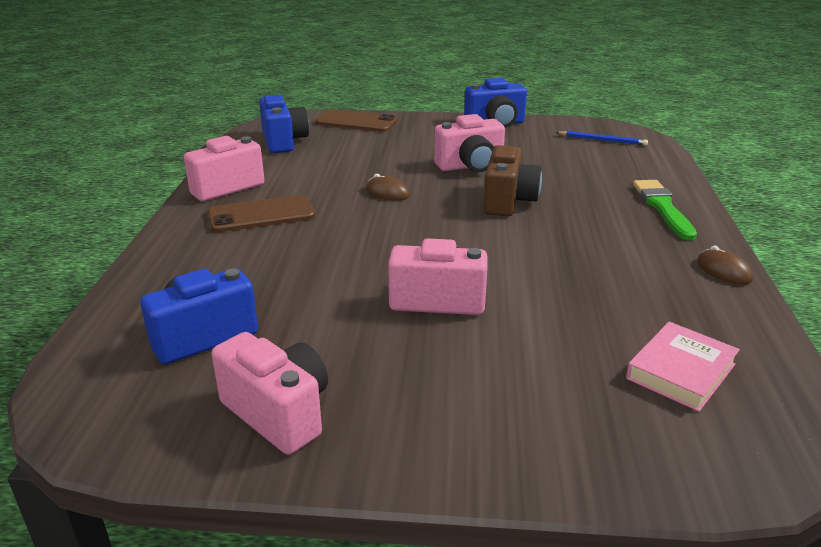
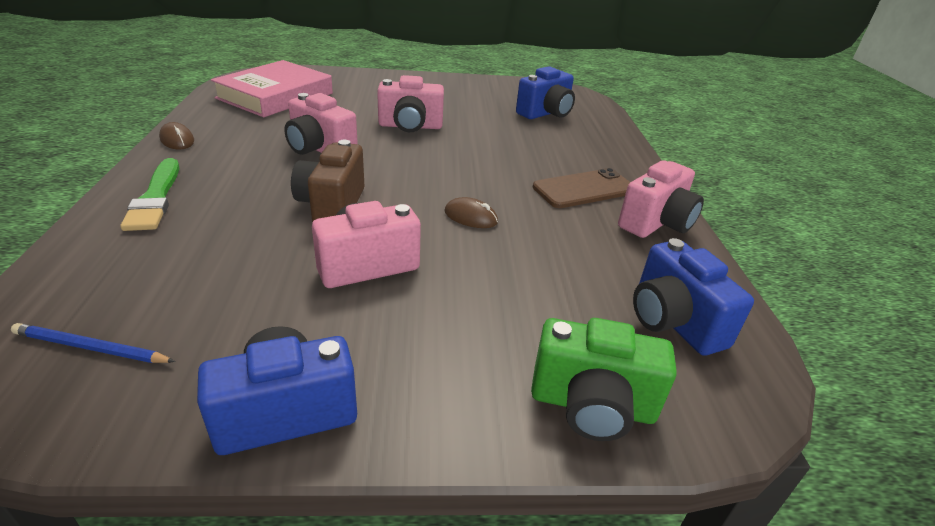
camera: 170 degrees right, 5 degrees up
(278, 413) = (483, 89): pink camera -> pink camera (320, 149)
(356, 122) = (592, 405): brown phone -> green camera
(680, 371) = (275, 96): pink book -> pink book, size x1.73

